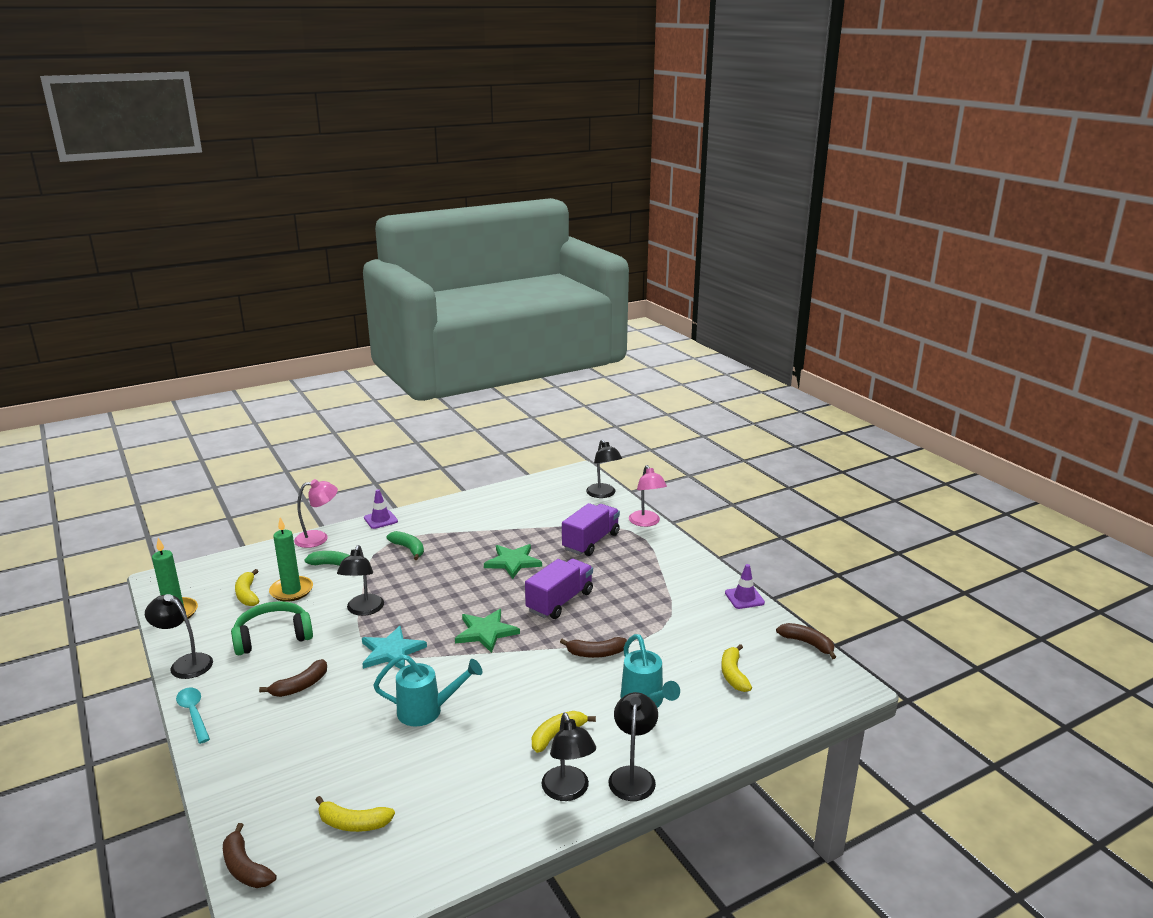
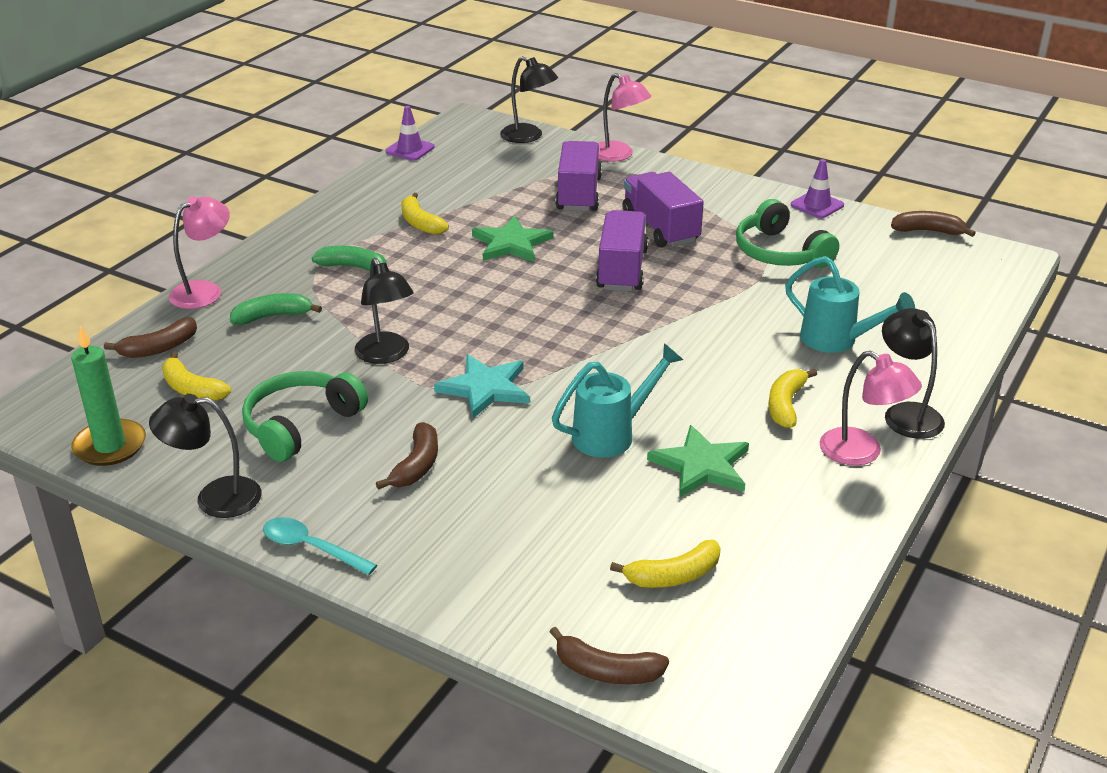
camera: 30 degrees left, 10 degrees up
(291, 591) = (253, 364): green candle -> none
(380, 520) = (267, 243): purple traffic cone -> purple traffic cone (410, 149)
(486, 632) = (575, 329): green star -> green star (701, 465)
(568, 791) = (861, 453): black lamp -> pink lamp
(596, 653) = (728, 310): brown banana -> brown banana (159, 348)
(617, 581) = (660, 228): none -> purple truck
(678, 624) = (780, 252): none -> green headphones
(733, 674) = (892, 284): yellow banana -> yellow banana (420, 223)

